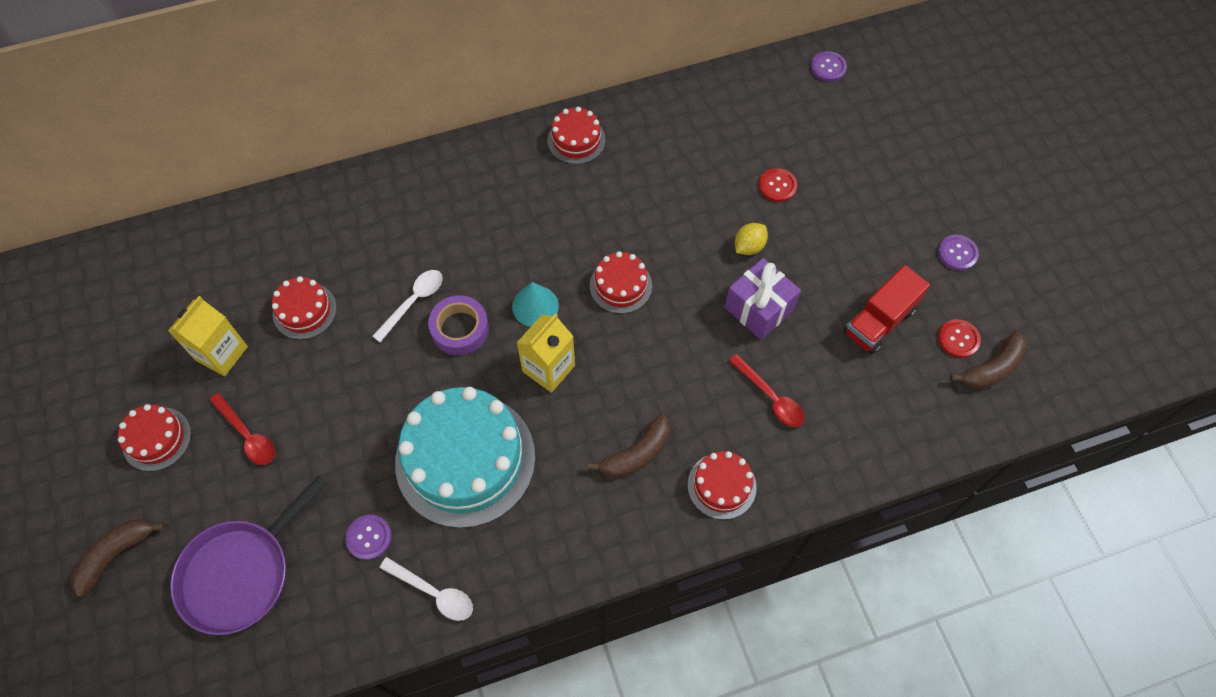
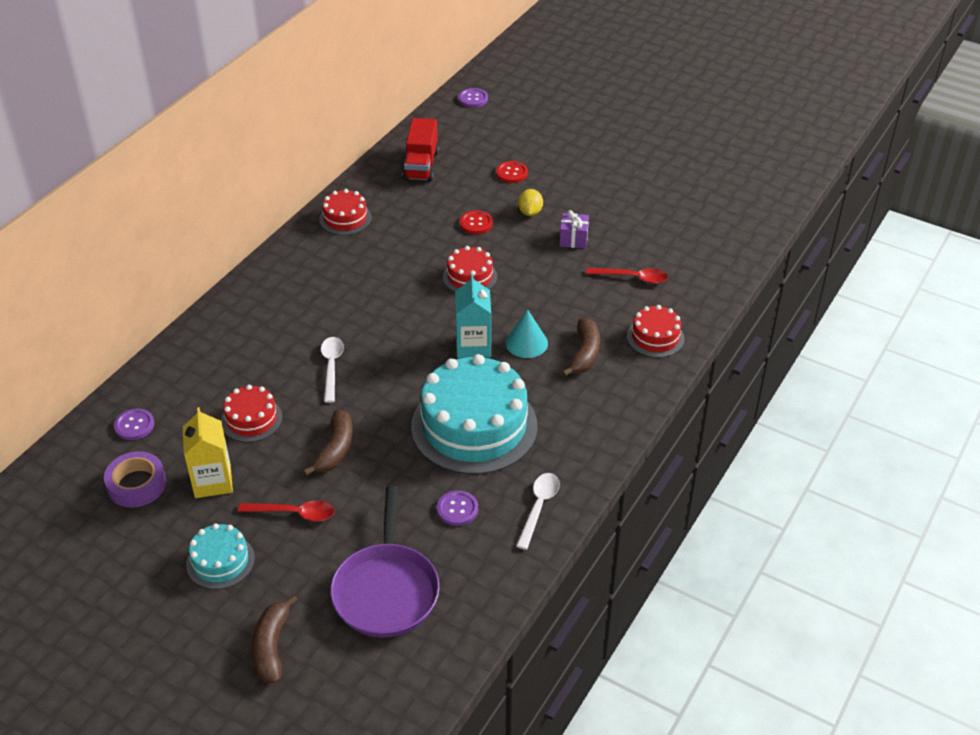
camera: 40 degrees left, 20 degrees down
(156, 439) = (220, 561): red cake -> turquoise cake
(433, 593) = (539, 507): white spoon -> white spoon turned 60 degrees counterclockwise
(460, 329) = (384, 361): purple tape -> purple tape (137, 485)
(535, 306) = (424, 319): turquoise cone -> turquoise cone (526, 343)
(548, 368) = (473, 346): yellow carton -> turquoise carton
(758, 309) = (573, 239): purple gift -> purple gift, size x0.63
(879, 321) = (652, 205): red truck -> red truck (421, 165)
(957, 253) = (658, 149): purple button -> purple button (134, 425)
(958, 339) = (706, 189): red button -> red button (476, 223)
(992, 368) = (740, 192): brown banana -> brown banana (335, 449)

